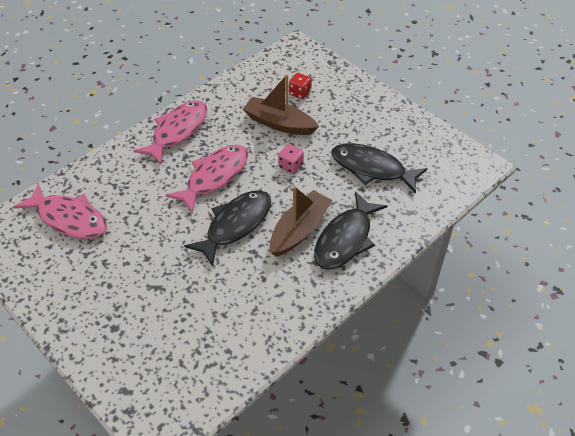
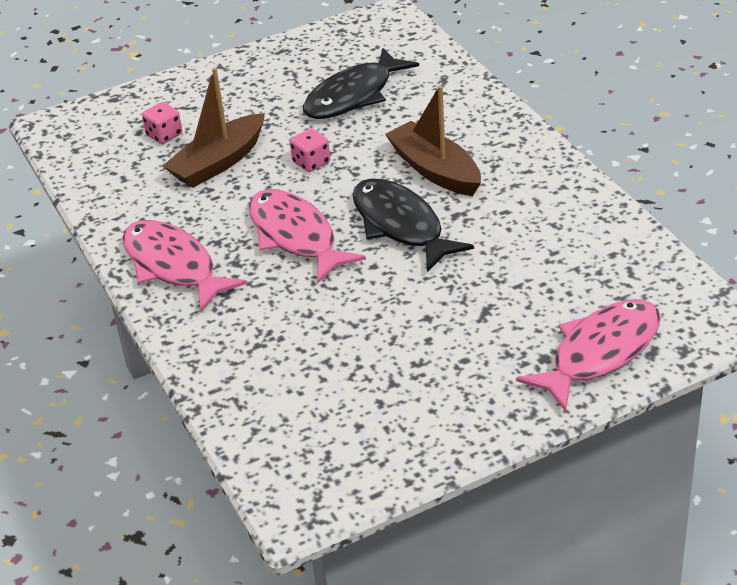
camera: 70 degrees left, 10 degrees down
(69, 218) = (308, 400): pink fish -> pink fish (600, 353)
(300, 93) = (164, 135): red dice -> pink dice
(345, 239) = (466, 135): black fish -> none

